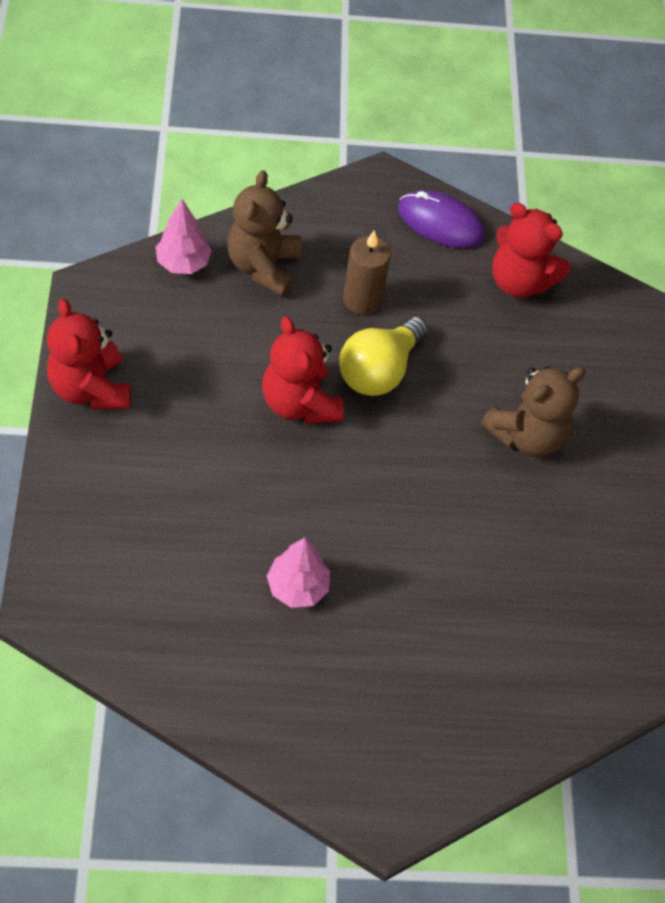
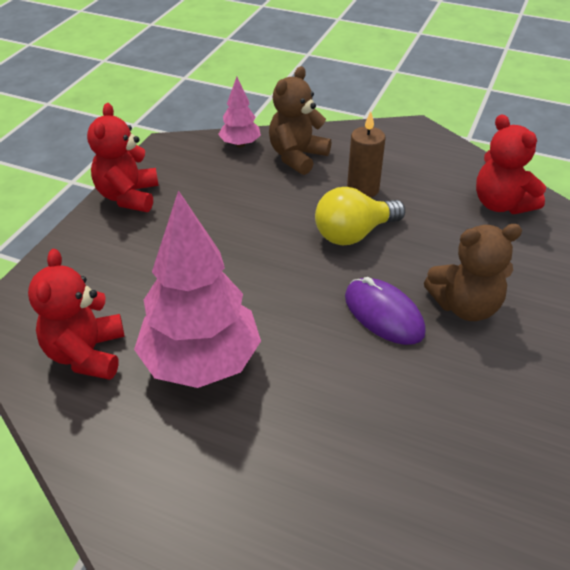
camera: 30 degrees right, 15 degrees down
(297, 587) = (201, 362): pink tree -> pink tree, size x2.04
(300, 403) = (277, 239): red teddy bear -> red teddy bear (86, 354)
(440, 223) = (449, 158): purple mouse -> purple mouse (383, 314)

